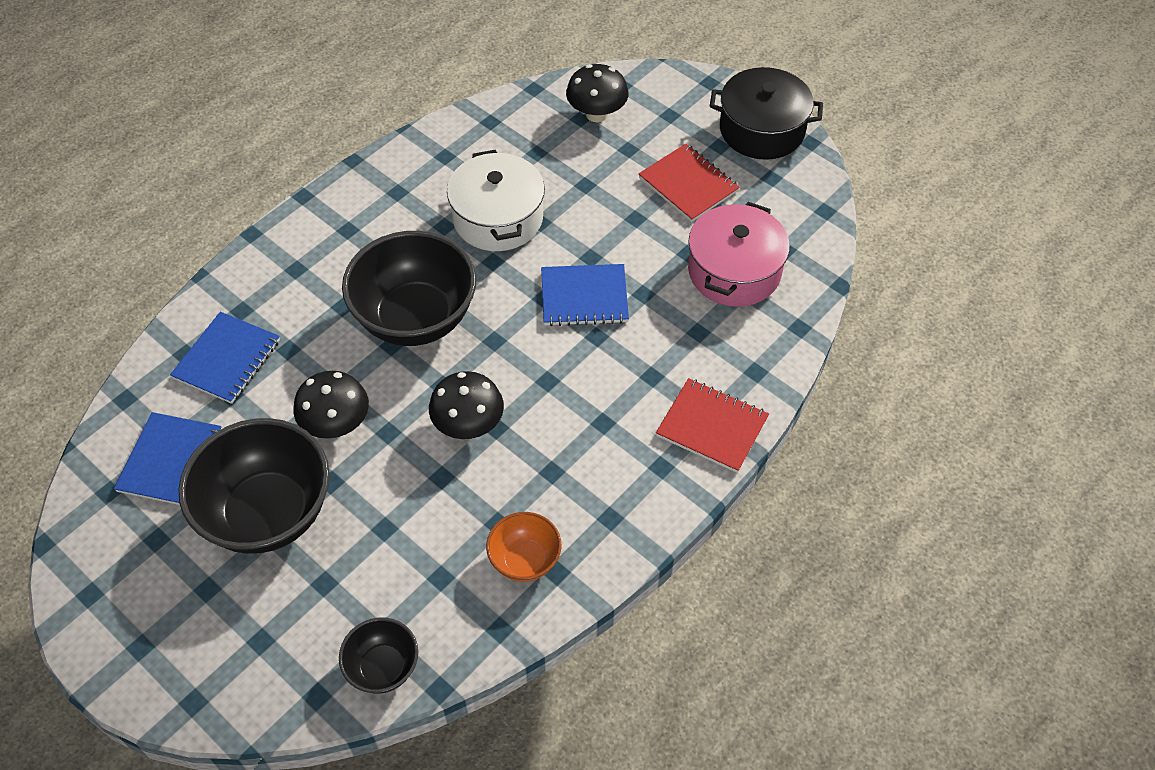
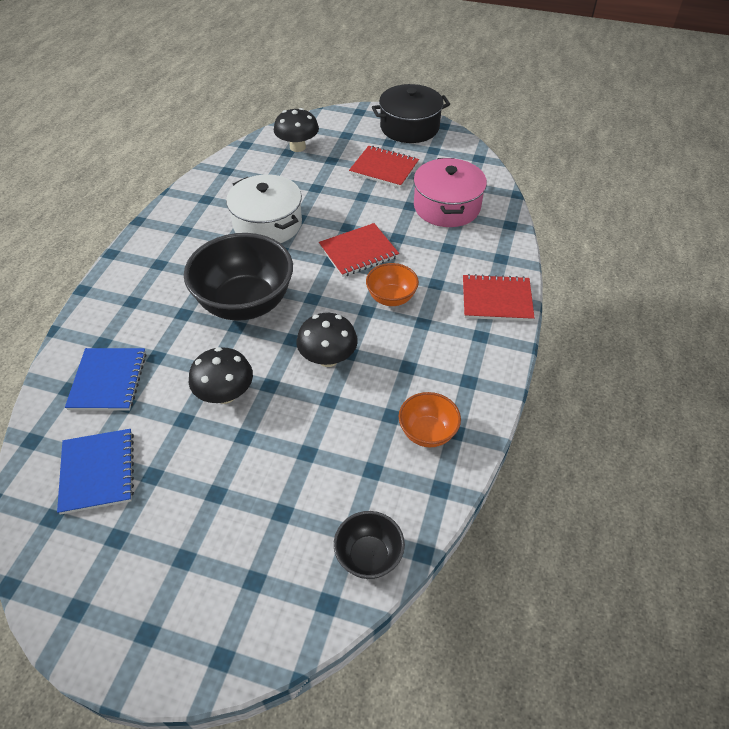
camera: 25 degrees left, 5 degrees down
(268, 513) = (205, 479): black bowl -> none
(584, 297) = (358, 252): blue notebook -> red notebook
(585, 375) = (391, 298): none -> orange bowl

